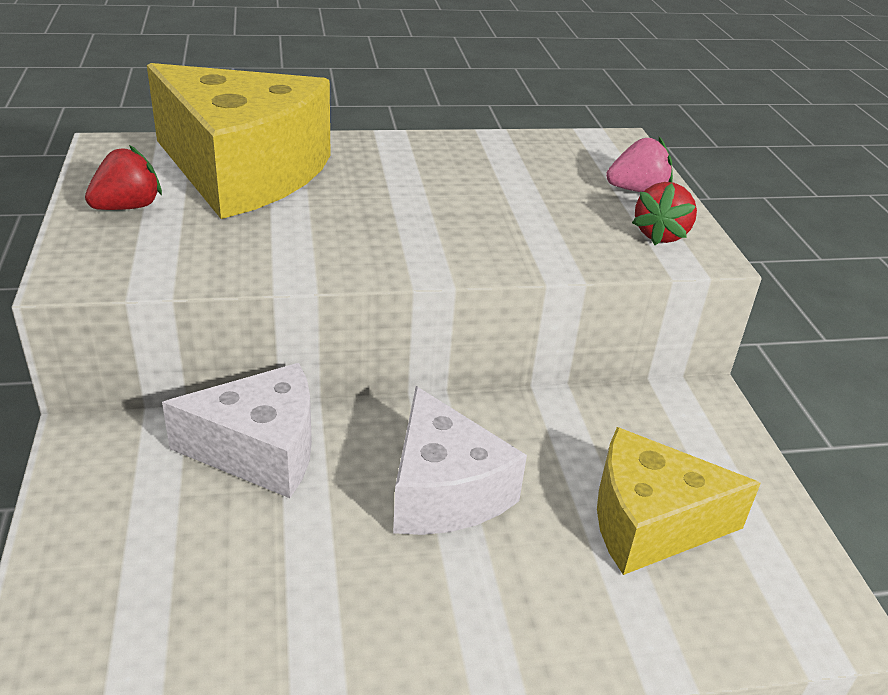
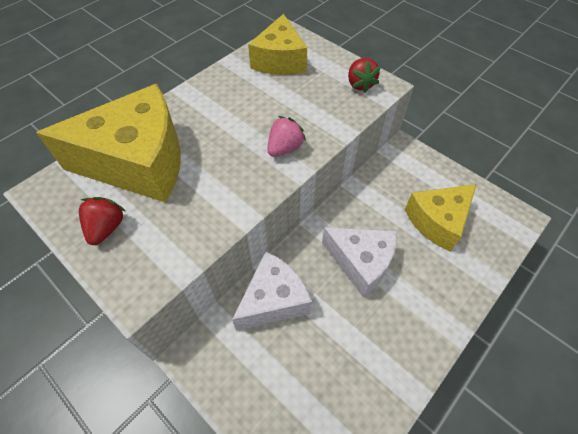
camera: 35 degrees left, 20 degrees up
(566, 161) = (279, 60): none -> yellow cheese
(637, 190) = (325, 62): pink strawberry -> pink strawberry (284, 148)

